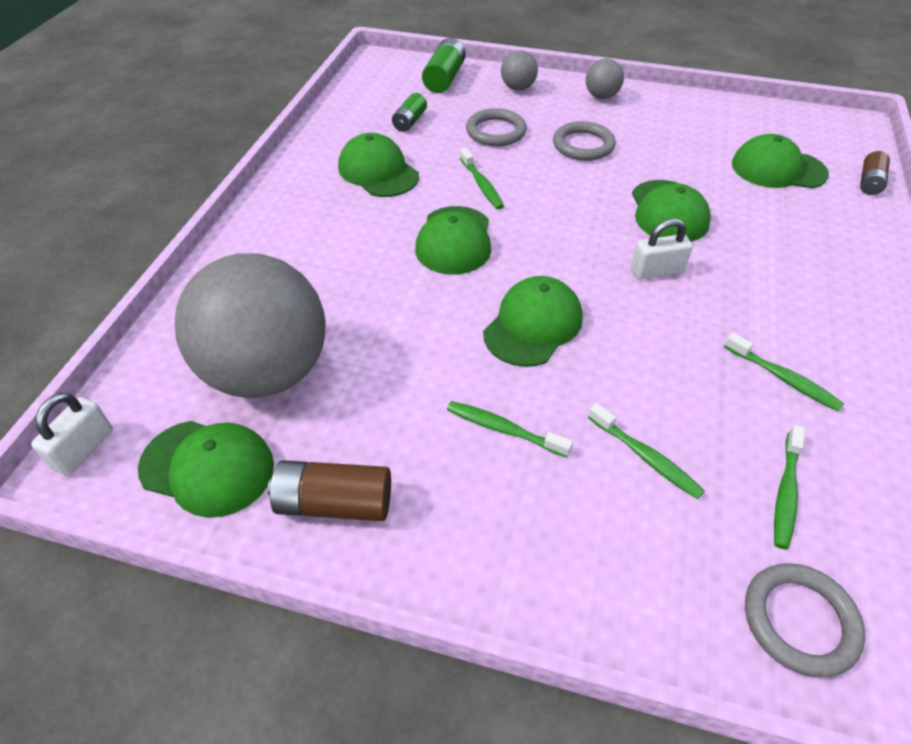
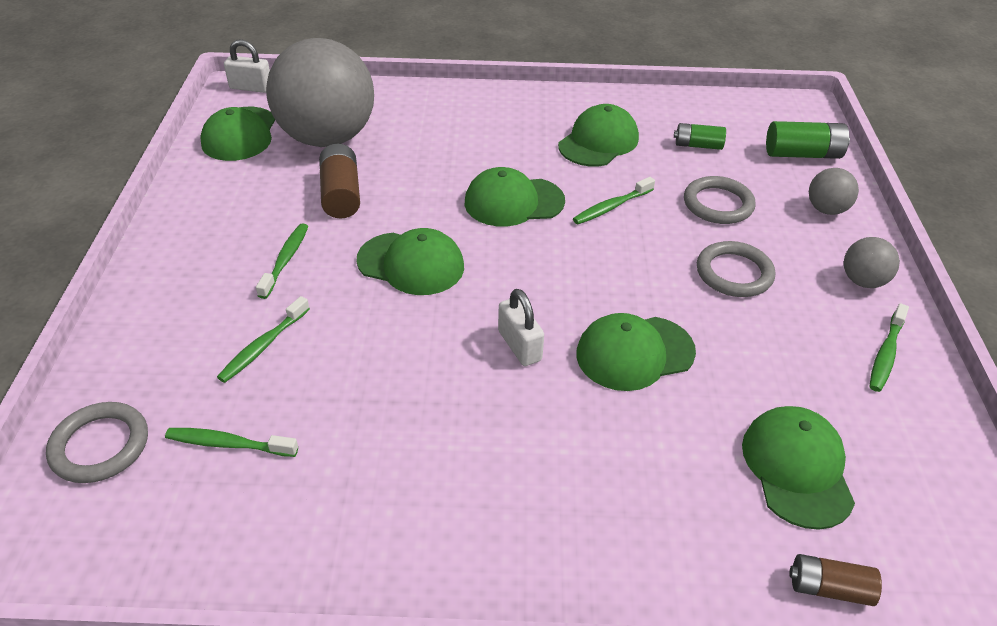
camera: 75 degrees right, 5 degrees down
(334, 503) = (212, 190): brown battery -> brown battery (341, 194)
(783, 378) = (376, 451): green toothbrush -> green toothbrush (886, 354)

